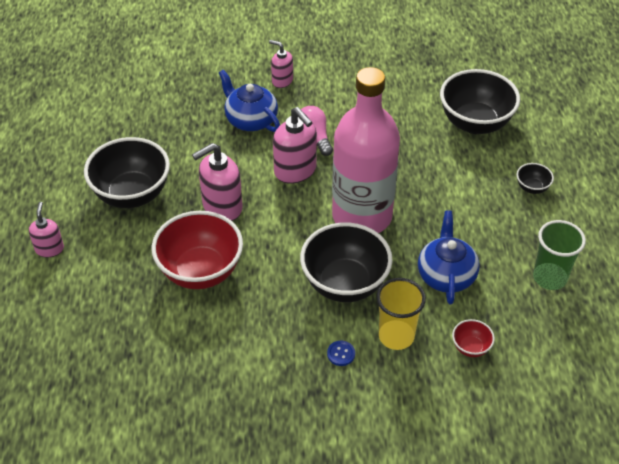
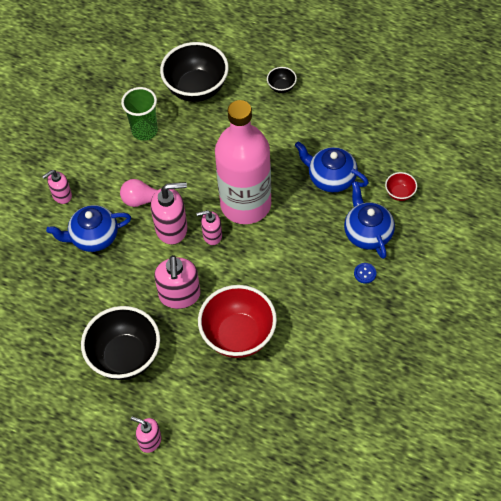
camera: 60 degrees left, 10 degrees up
(307, 204) = (212, 235): none -> pink soap dispenser
(345, 284) = (304, 244): black bowl -> none
(396, 336) = (367, 233): yellow cup -> blue teapot
(549, 278) = (366, 119): green cup -> green cup (144, 131)

